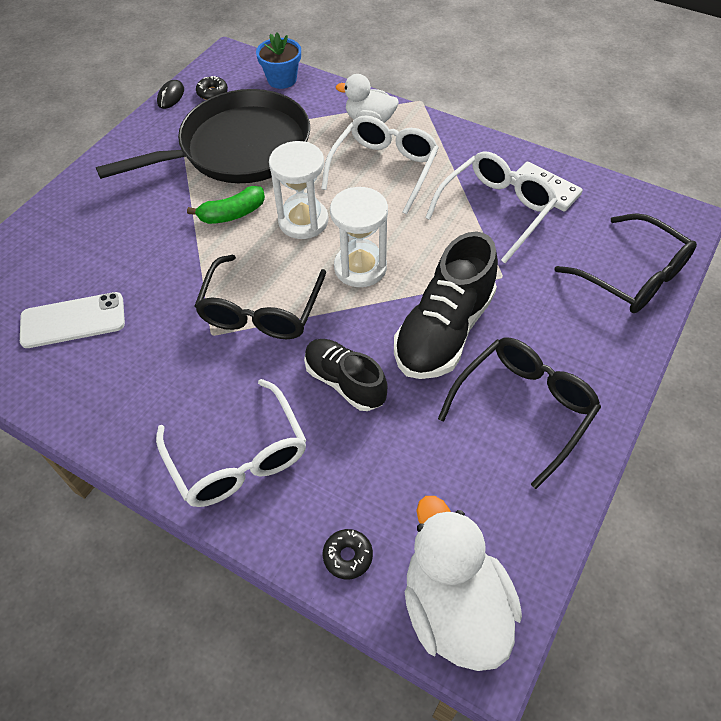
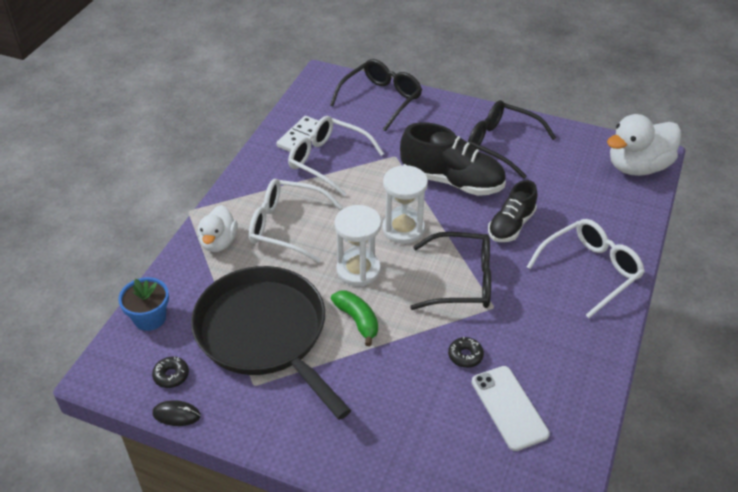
camera: 100 degrees left, 10 degrees down
(347, 556) = (631, 210): black donut -> black donut (465, 356)

